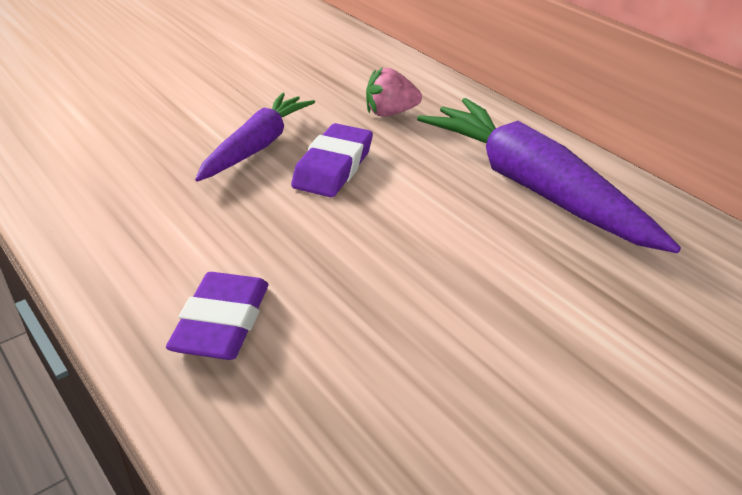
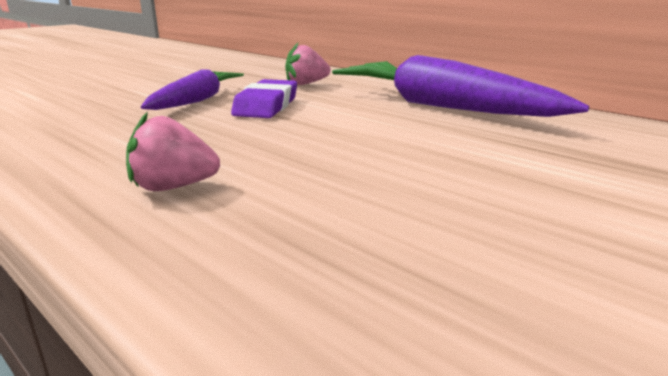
camera: 10 degrees left, 15 degrees down
(222, 323) = (173, 187): purple eraser -> pink strawberry

